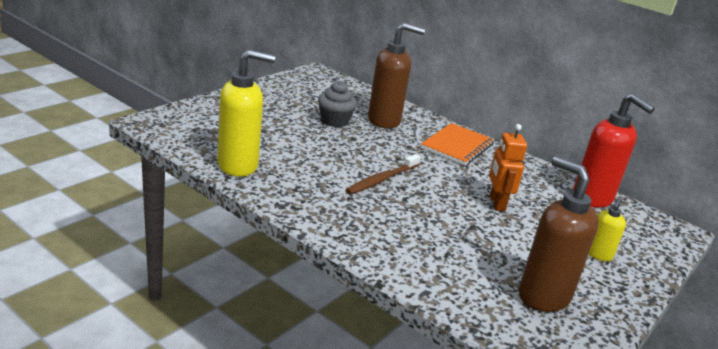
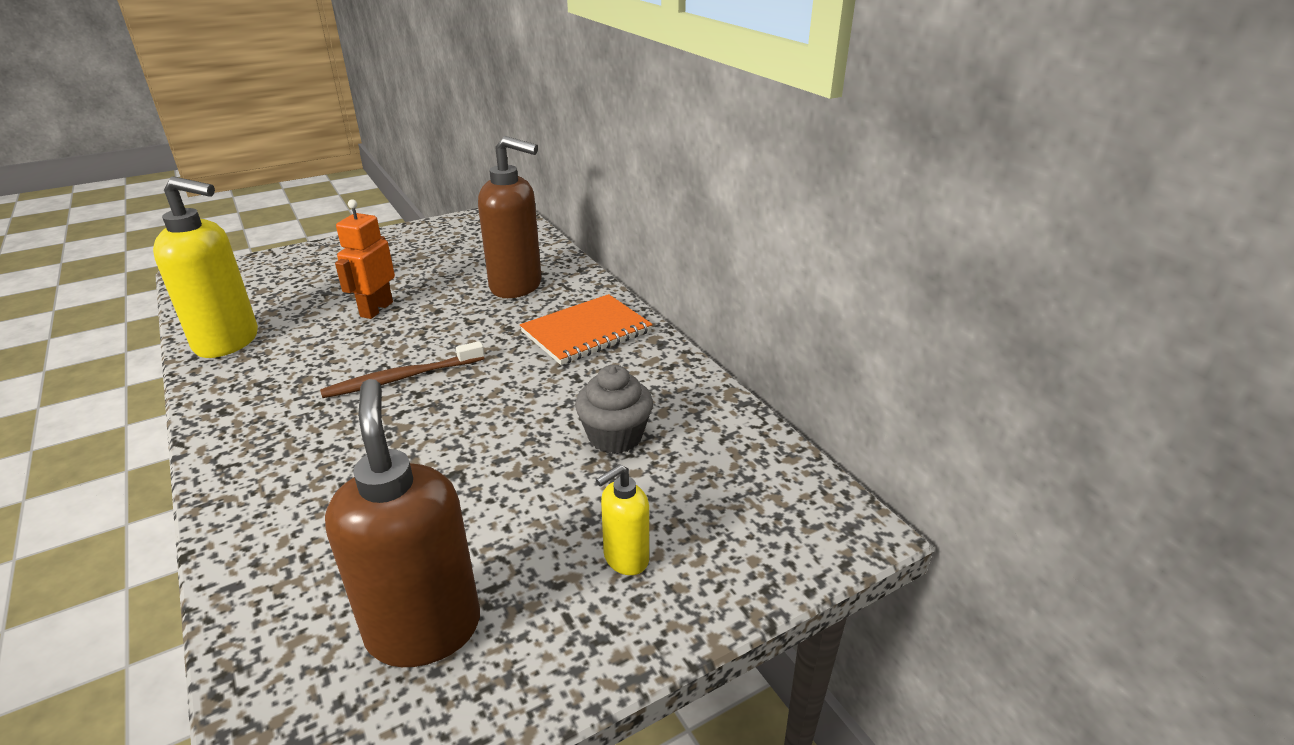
camera: 25 degrees right, 5 degrees up
(334, 121) = (442, 284): grey cupcake -> grey cupcake (615, 436)
(496, 203) = (543, 435): orange robot -> orange robot (376, 309)
(592, 199) = (733, 444): red soap dispenser -> none

